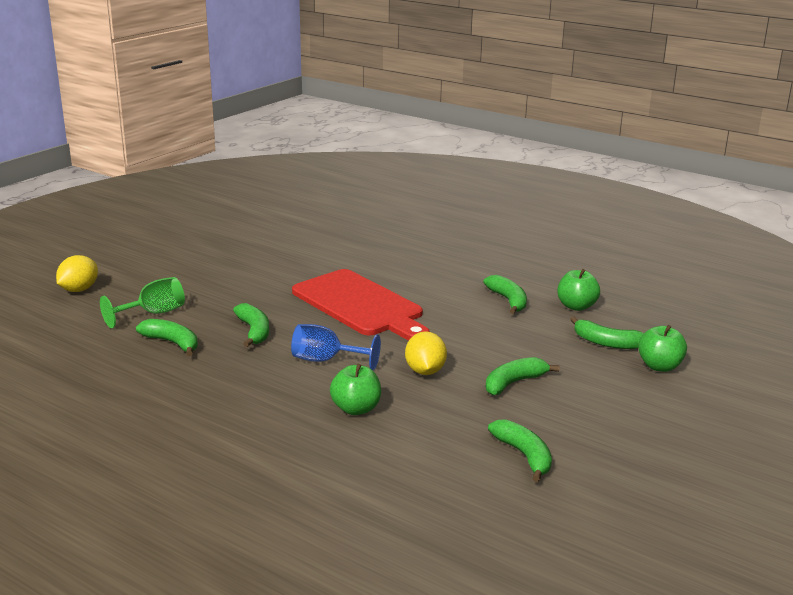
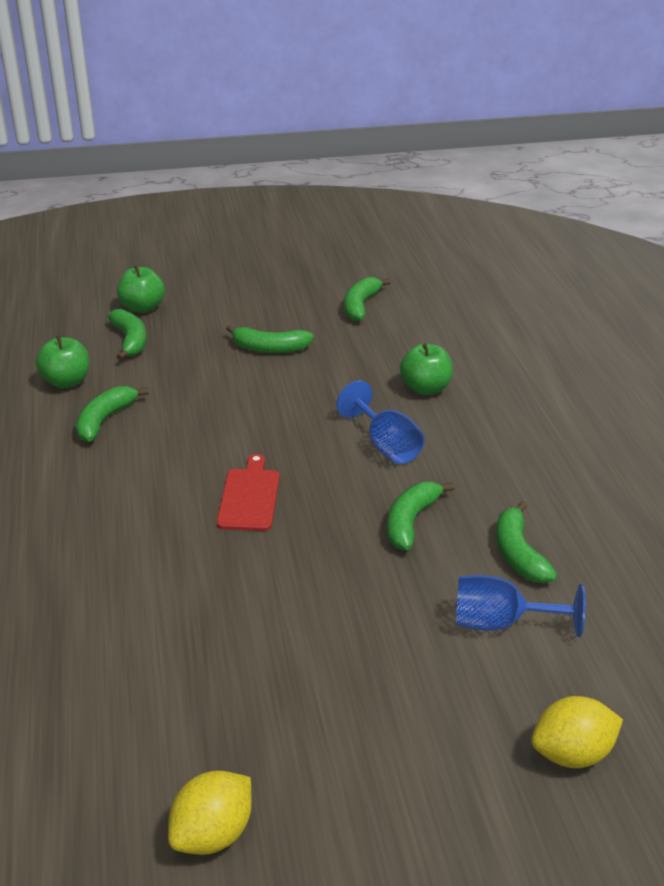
camera: 135 degrees left, 10 degrees up
(153, 313) = (501, 623): green goblet -> blue goblet
(360, 305) = (249, 497): red cutting board -> red cutting board, size x0.50
(425, 371) = (318, 391): yellow lemon -> yellow lemon (213, 834)

